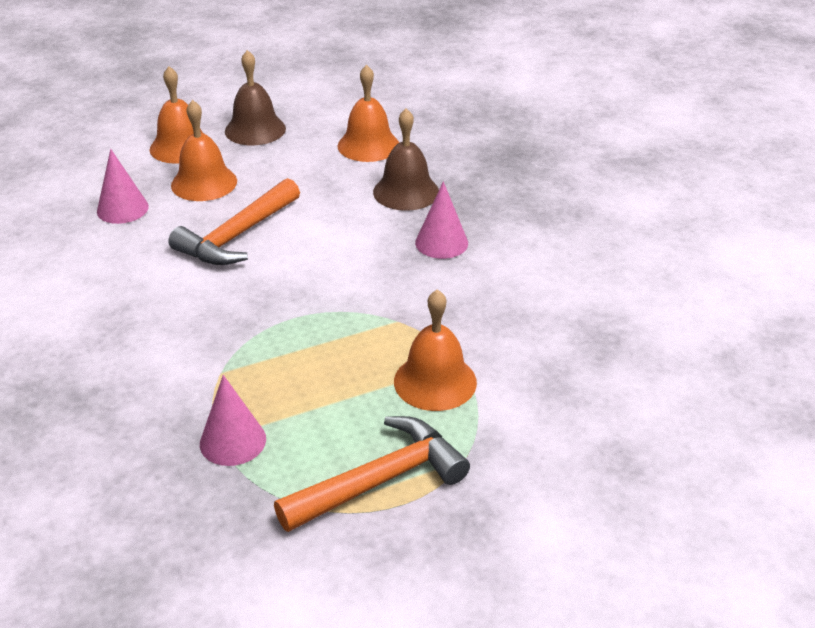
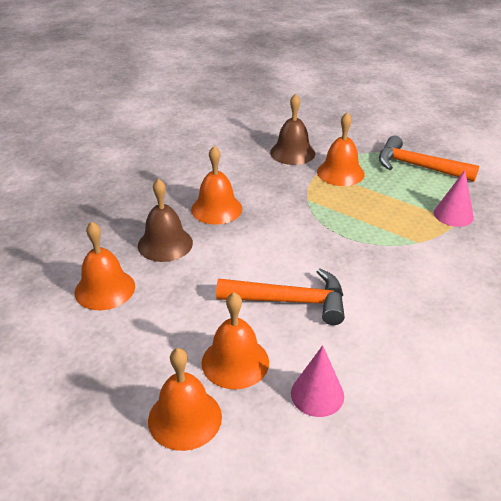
camera: 120 degrees left, 0 degrees up
(255, 129) = (116, 377): brown bell -> brown bell (292, 153)
(441, 242) = (216, 209): pink cone -> orange bell

